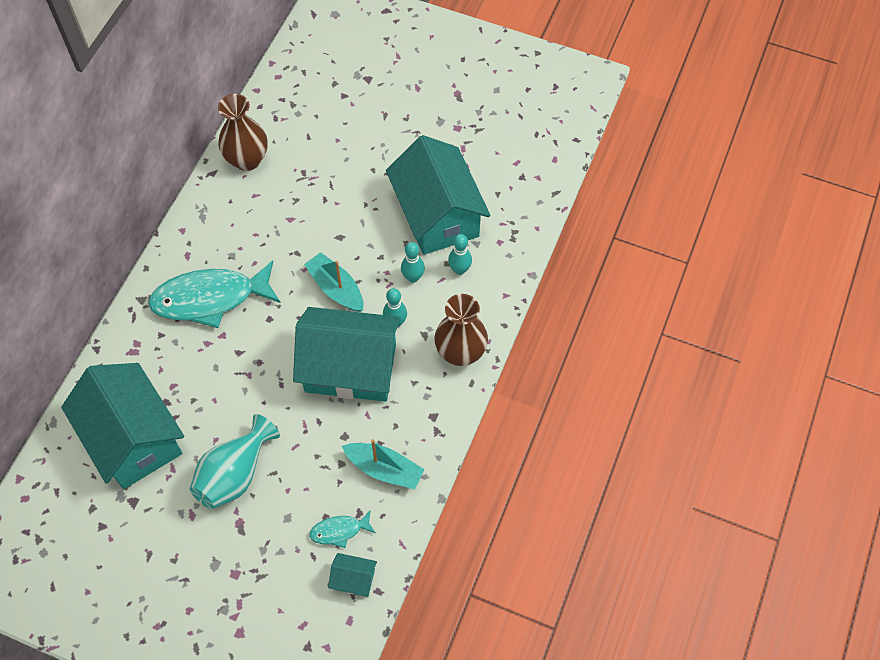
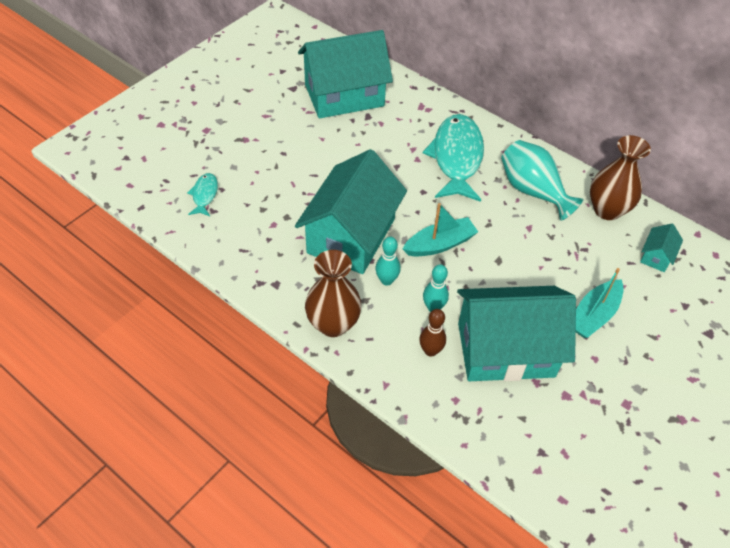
camera: 105 degrees right, 10 degrees down
(235, 474) = (286, 144): turquoise vase -> turquoise vase (533, 191)
(354, 579) = (160, 194): turquoise house -> turquoise house (656, 256)
(384, 469) = (242, 236): turquoise boat -> turquoise boat (593, 315)
(459, 269) = (430, 351): turquoise bowling pin -> brown bowling pin

